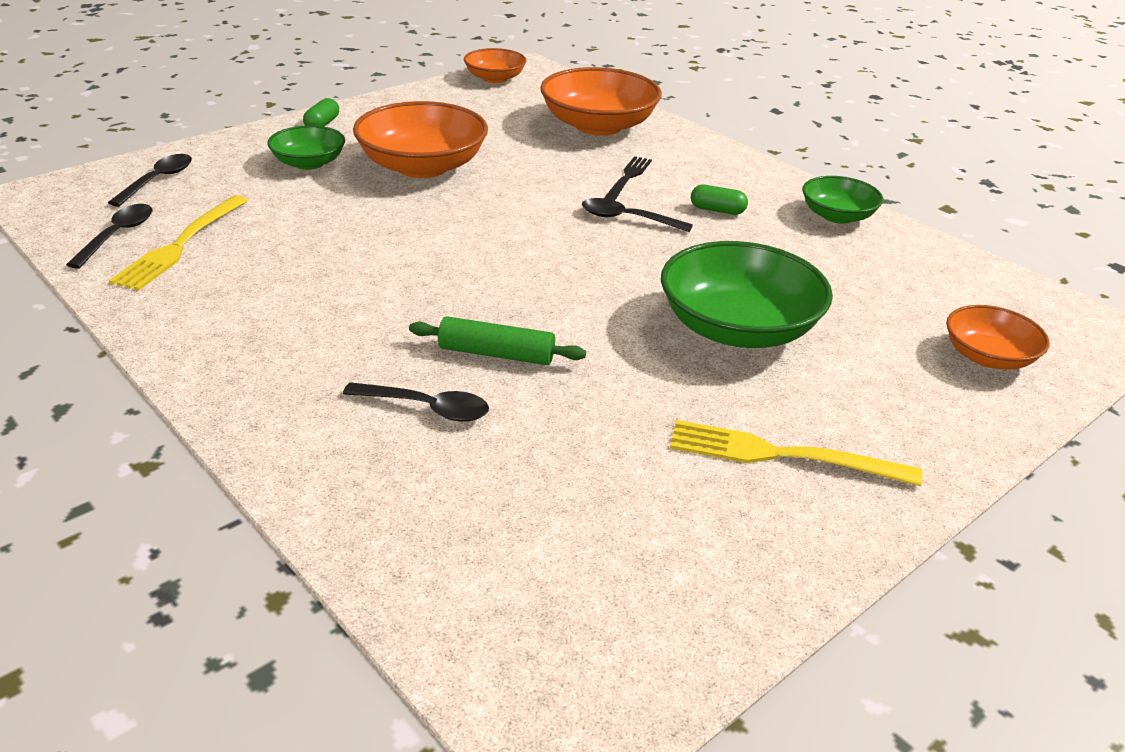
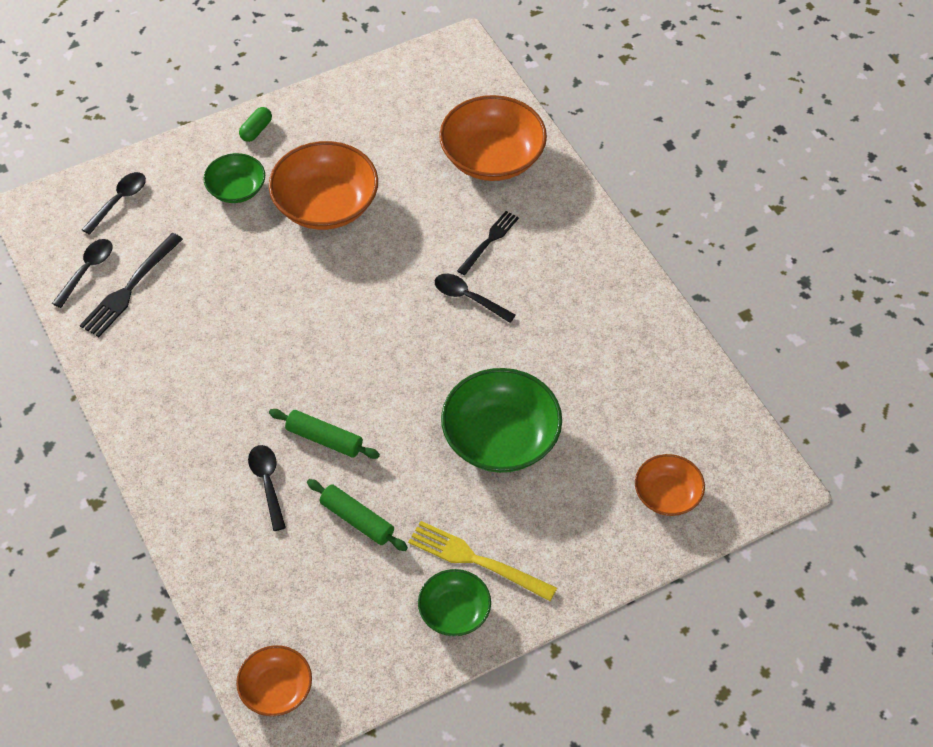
camera: 15 degrees right, 20 degrees up
(180, 246) = (129, 289): yellow fork -> black fork
(427, 408) = (267, 483): black spoon -> black spoon turned 135 degrees counterclockwise
(495, 78) = (423, 65): orange bowl -> orange bowl (276, 689)
(580, 432) = (357, 520): none -> green rolling pin
(717, 210) = (545, 295): green capsule -> none
(837, 216) = (642, 315): green bowl -> green bowl (454, 612)

